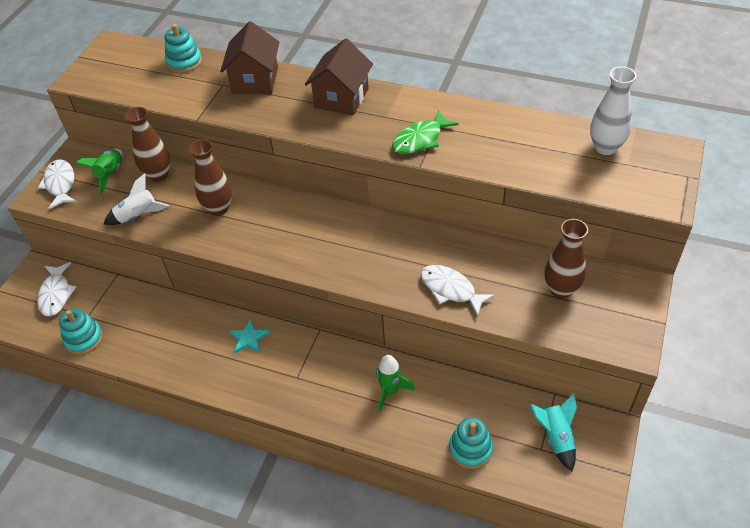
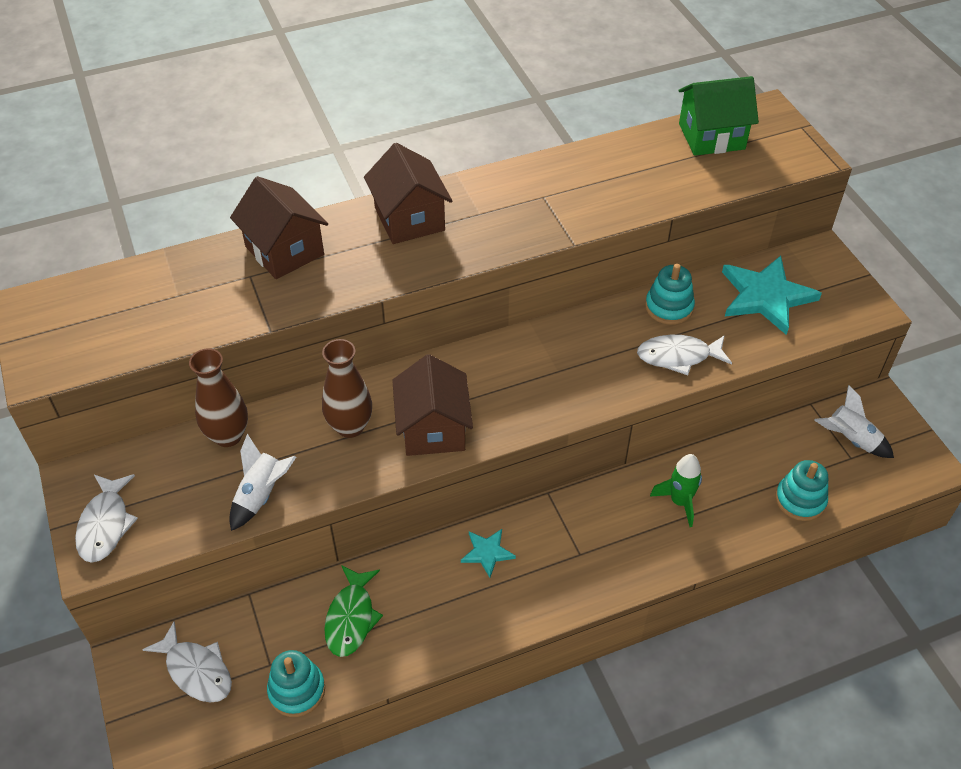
camera: 45 degrees left, 0 degrees up
(60, 184) = (105, 524): white fish -> white fish turned 120 degrees counterclockwise
(110, 174) = (162, 472): green rocket -> none
(184, 62) = (165, 275): turquoise stacking toy -> turquoise stacking toy (669, 307)
(258, 237) = (433, 429): none -> brown house
(420, 139) = (542, 217): green fish -> green fish (351, 618)
(556, 437) = (851, 439): turquoise rocket -> white rocket
(561, 289) = (766, 296): brown vase -> turquoise star
(605, 147) = (711, 136): white vase -> green house

